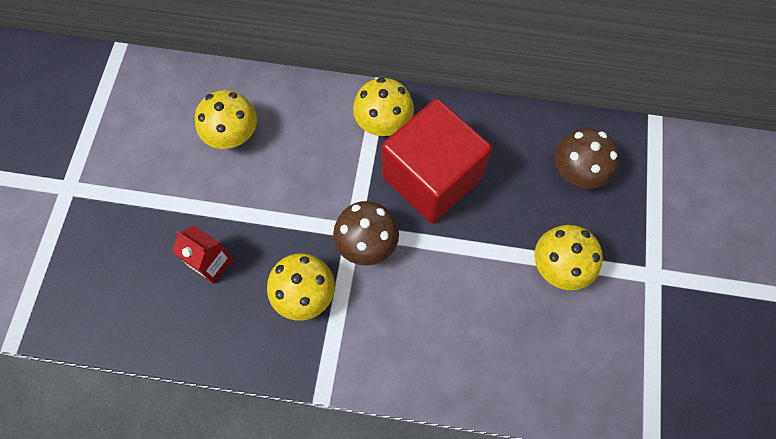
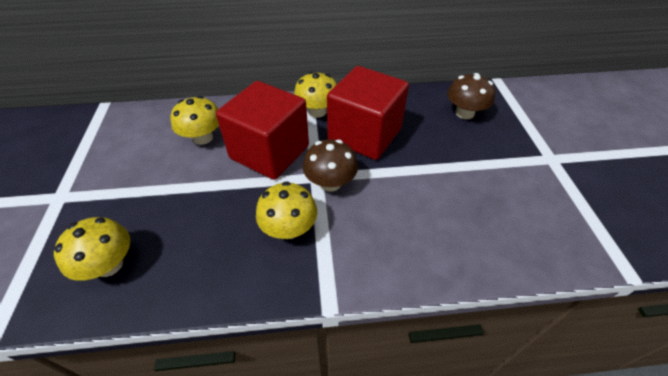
camera: 15 degrees left, 20 degrees down
(211, 263) = (199, 224): red carton -> none
(307, 178) = (269, 152): none -> red cube
(559, 266) = (483, 167): yellow mushroom -> yellow mushroom (109, 265)

